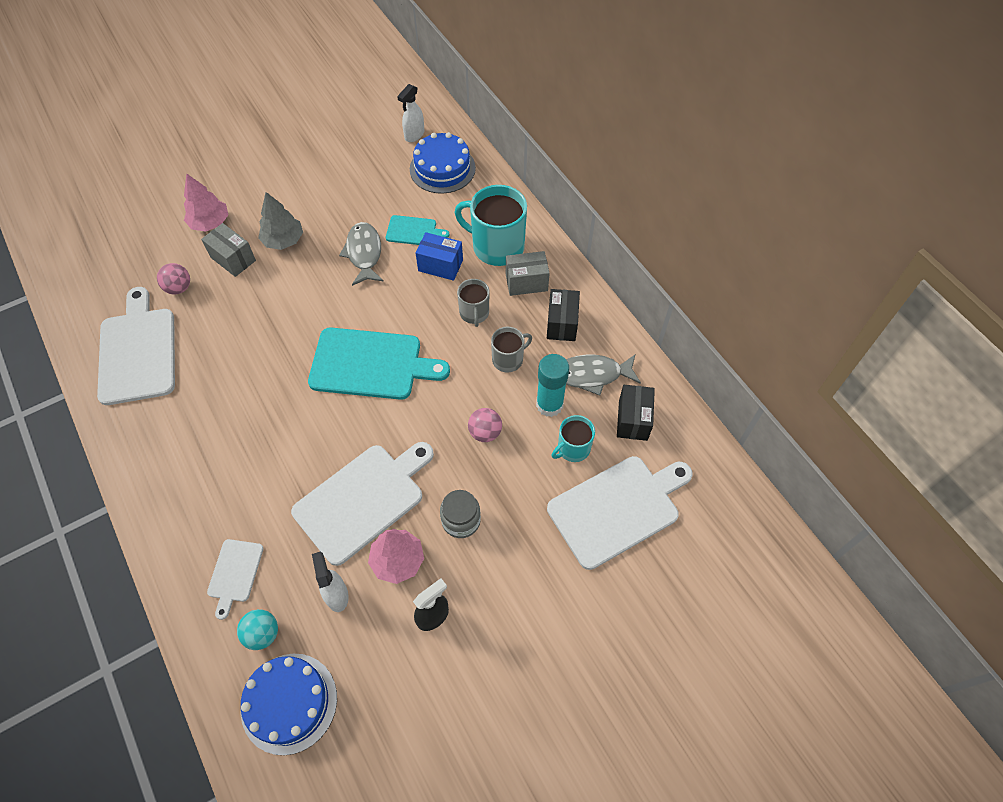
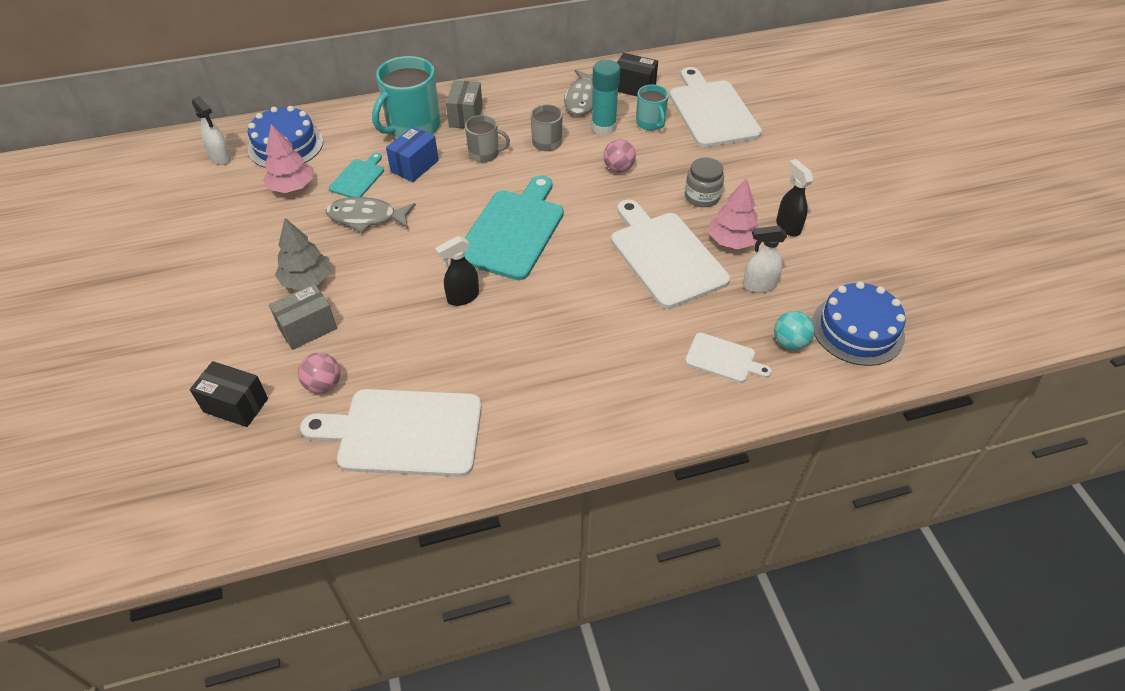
camera: 75 degrees left, 10 degrees down
(210, 223) = (234, 346): pink tree -> pink tree (292, 187)
(281, 349) = (462, 297): none -> black spray bottle
(561, 323) = (522, 105): black box -> black box (236, 405)

